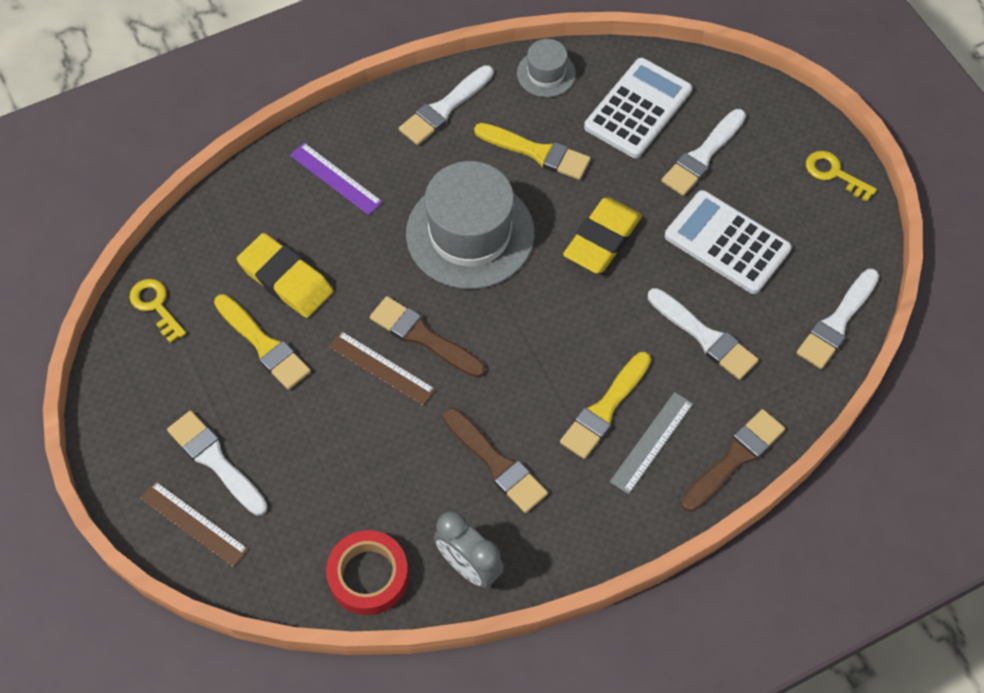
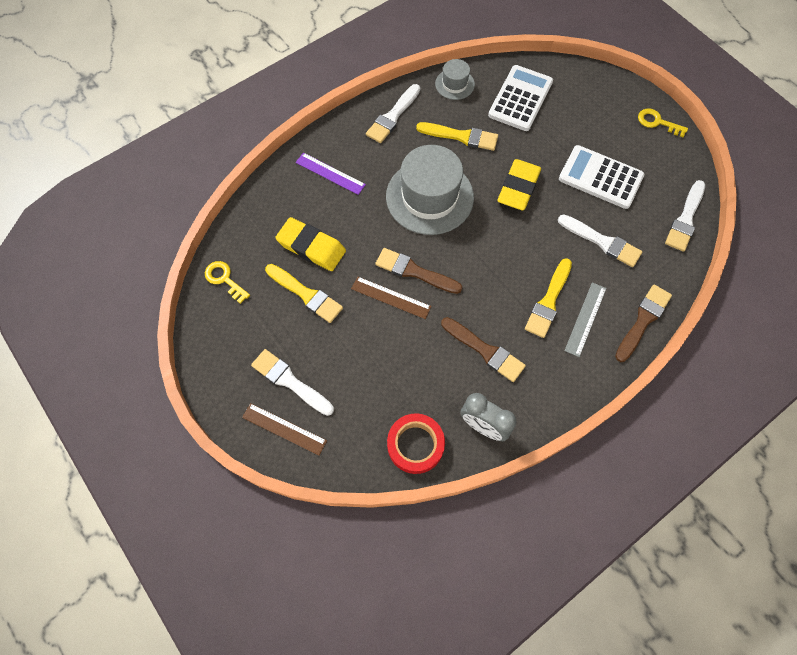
camera: 10 degrees left, 5 degrees up
(702, 156) = (570, 123): white brush -> none

